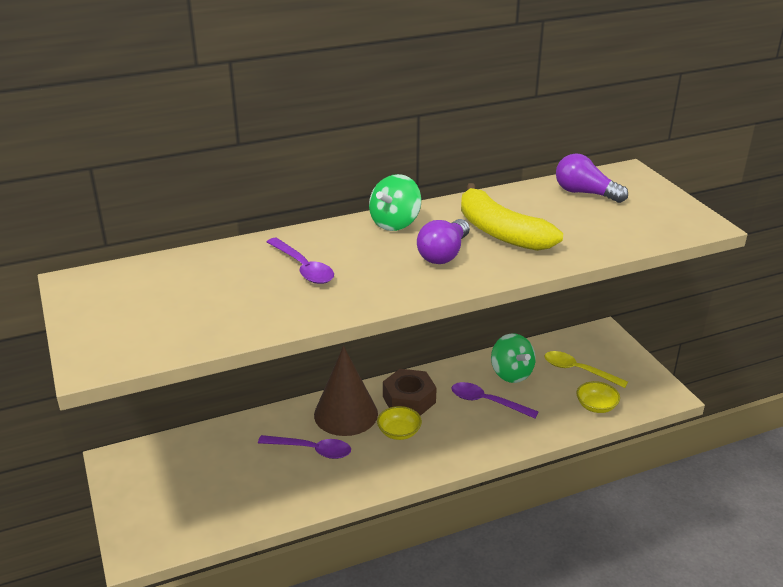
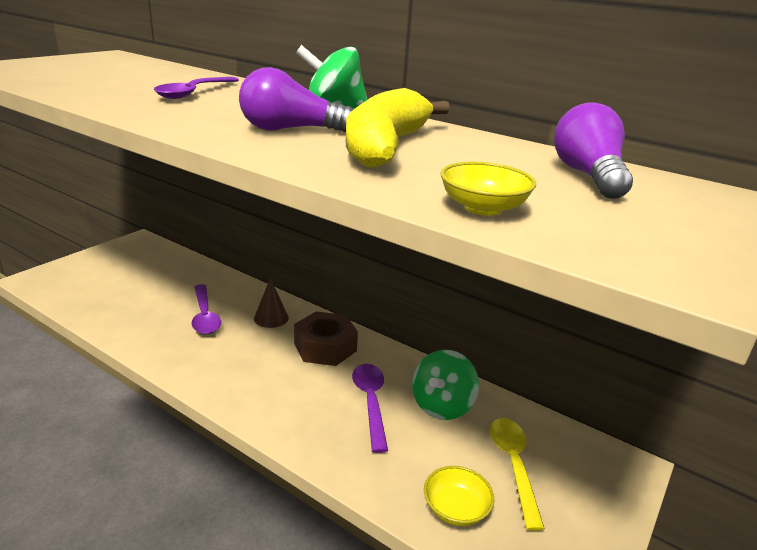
camera: 55 degrees right, 5 degrees down
(346, 414) = (271, 318): brown cone -> brown cone, size x0.50
(399, 432) = (267, 357): yellow bowl -> yellow bowl (483, 208)

